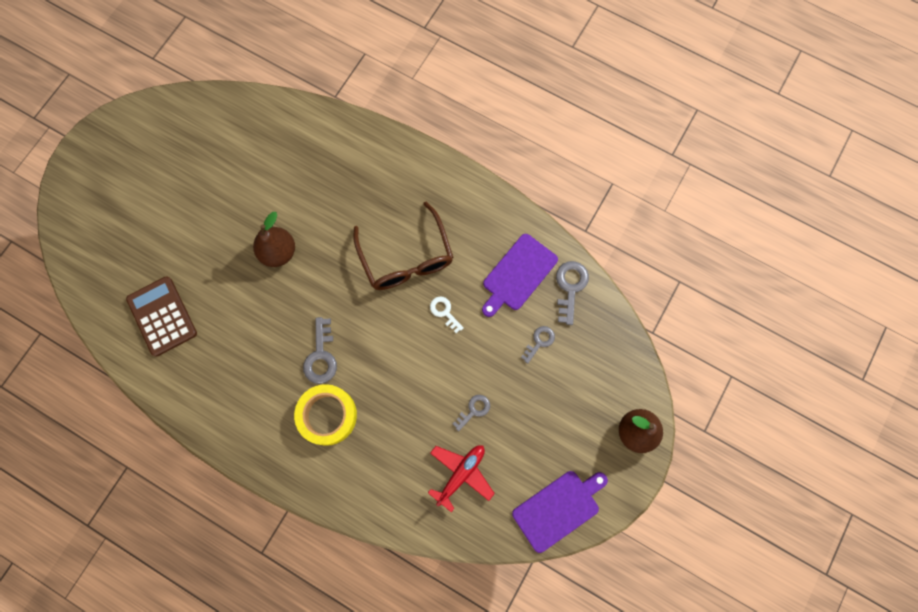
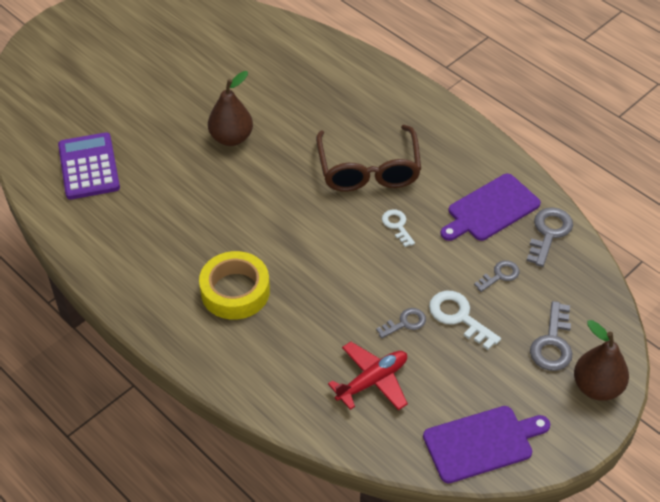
camera: 15 degrees right, 25 degrees down
(162, 316) = (89, 167): brown calculator -> purple calculator
(321, 356) = (246, 236): grey key -> grey key (552, 343)
(515, 393) = (459, 317): none -> white key

